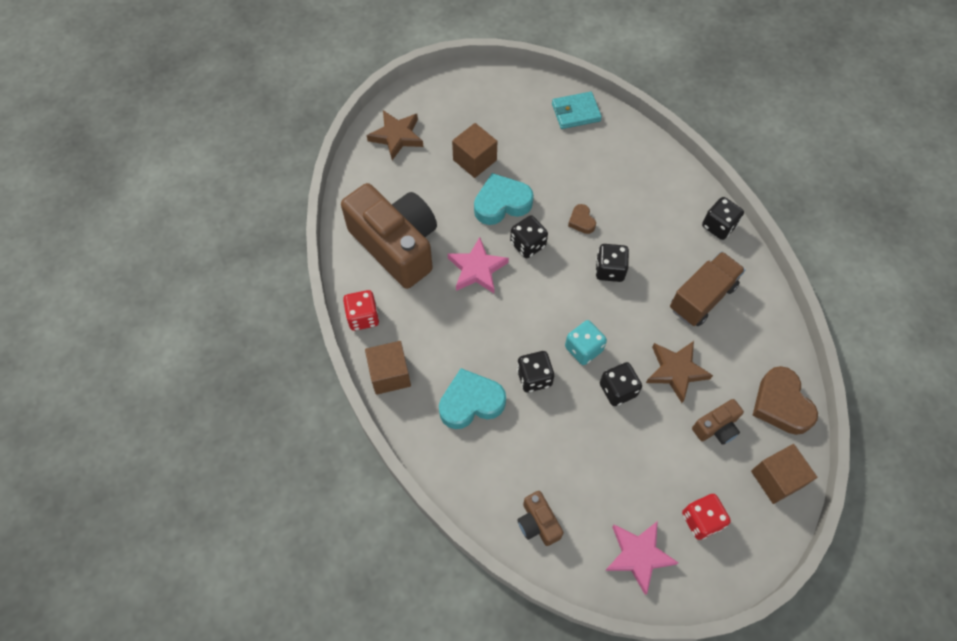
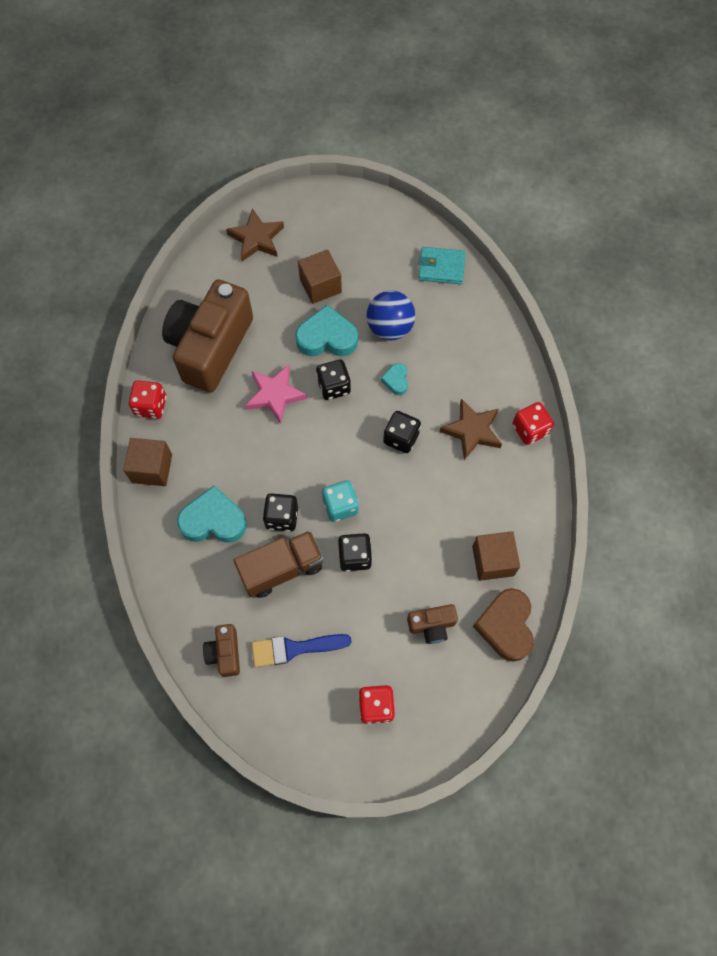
camera: 20 degrees right, 5 degrees up
(396, 245) = (210, 347): brown camera -> brown camera turned 135 degrees counterclockwise
(554, 177) = (390, 328): none -> blue ball
(581, 221) = (396, 380): brown heart -> turquoise heart
(601, 494) = (294, 648): none -> blue brush
(638, 555) = (302, 716): pink star -> none
(676, 371) = (419, 558): brown star -> brown star (472, 431)
(702, 297) = (479, 495): brown truck -> brown truck (281, 569)
(718, 226) = (530, 429): black dice -> red dice
(777, 479) = (466, 695): brown cube -> brown cube (493, 561)

